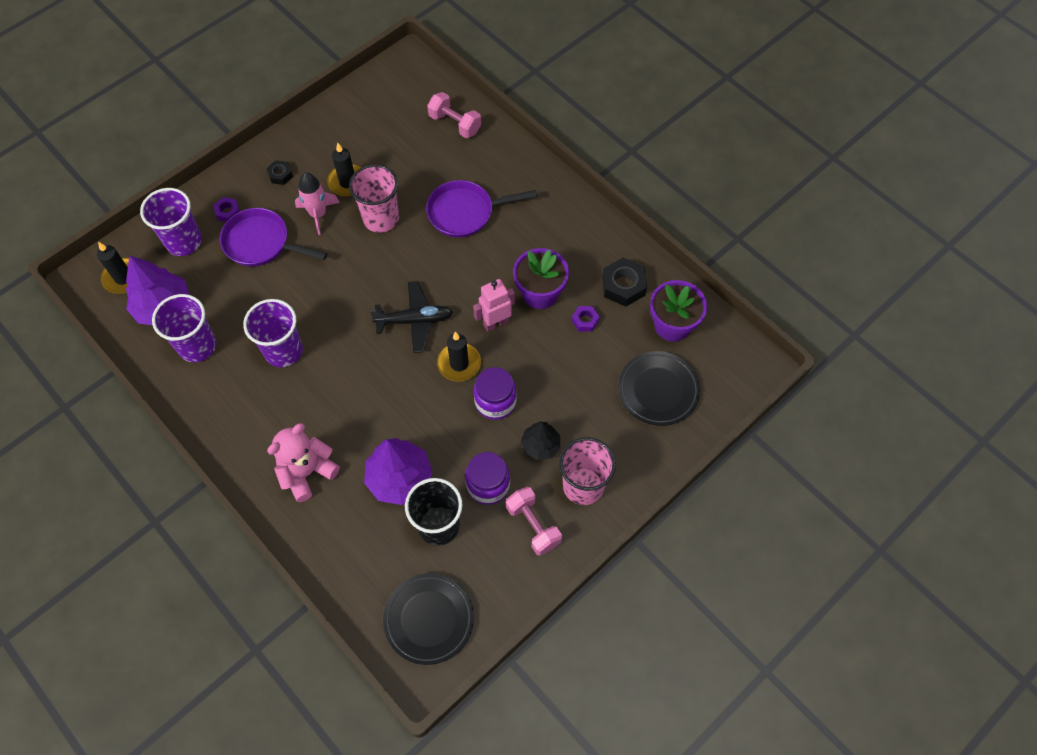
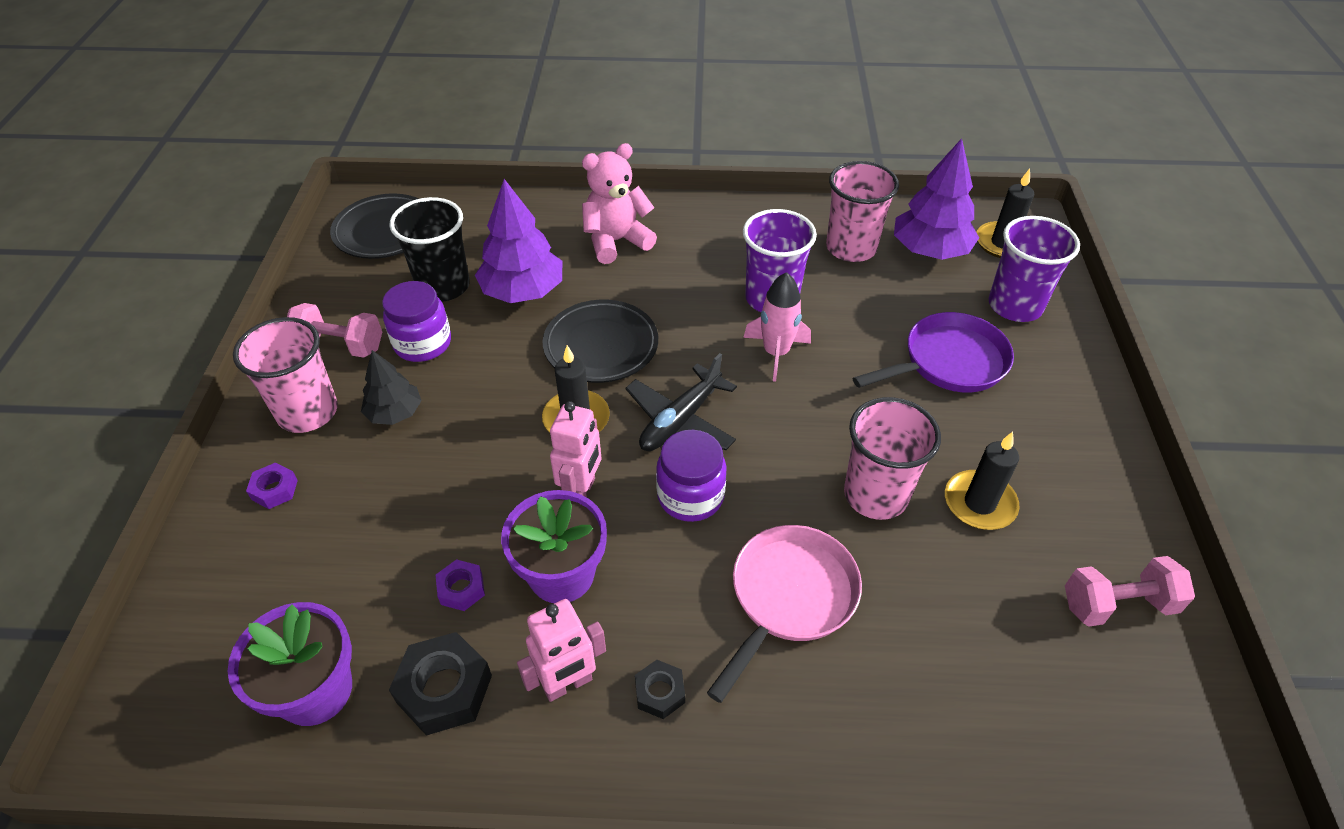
camera: 135 degrees right, 15 degrees down
(197, 346) = (851, 248): purple cup -> pink cup
(228, 212) = (1031, 362): purple nut -> purple nut (274, 490)
(280, 175) = (1057, 443): black nut -> black nut (660, 692)
(307, 472) = (616, 241): pink teddy bear -> pink teddy bear turned 120 degrees counterclockwise
(318, 214) = (947, 438): pink rocket -> pink rocket (776, 353)
(455, 124) = (992, 731): pink dumbbell -> pink dumbbell (1117, 604)
(465, 212) = (789, 597): purple pan -> pink pan
(495, 402) = (491, 414): purple jar -> purple jar (690, 496)
(577, 250) = (568, 684): none -> pink robot
(658, 390) = (277, 579): black plate -> black plate (601, 346)

